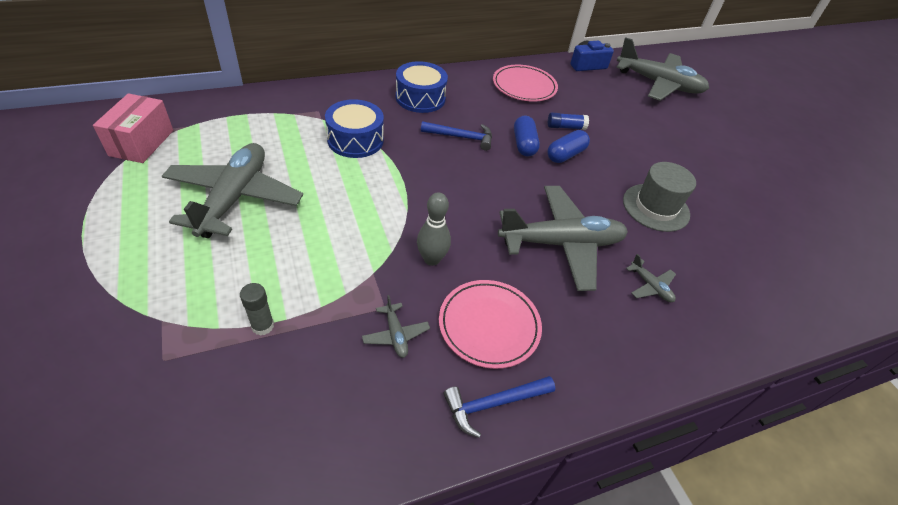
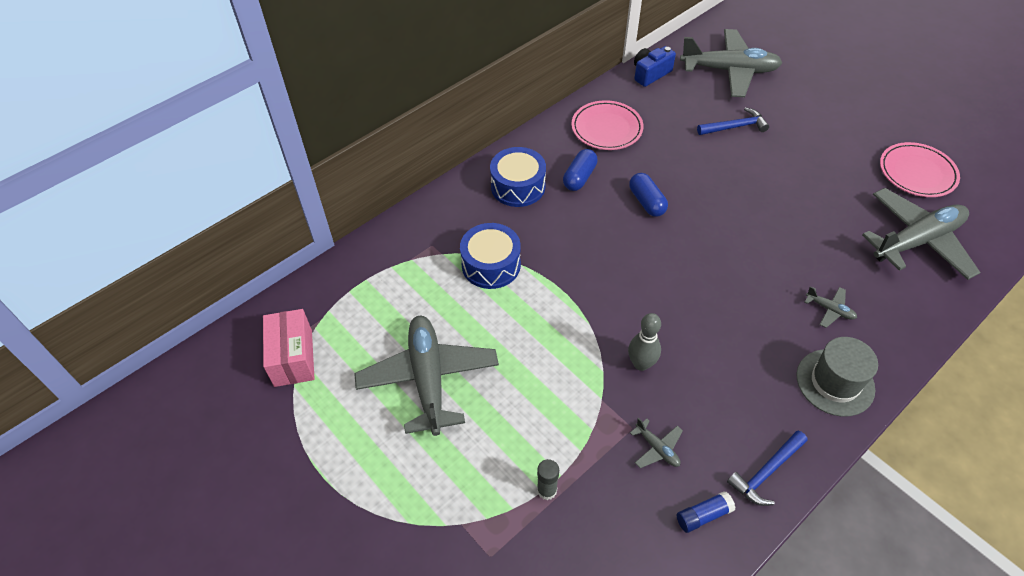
camera: 15 degrees left, 5 degrees up
(461, 137) = (586, 218): blue hammer -> blue hammer (735, 127)
(489, 325) = (724, 406): pink plate -> pink plate (917, 173)
(561, 244) = (738, 299): grey plane -> grey plane (917, 241)
(565, 155) = (690, 198): blue capsule -> blue capsule (579, 177)
(566, 127) = (672, 164): blue glue stick -> blue glue stick (703, 515)
(655, 207) = (796, 224): grey hat -> grey hat (835, 382)

